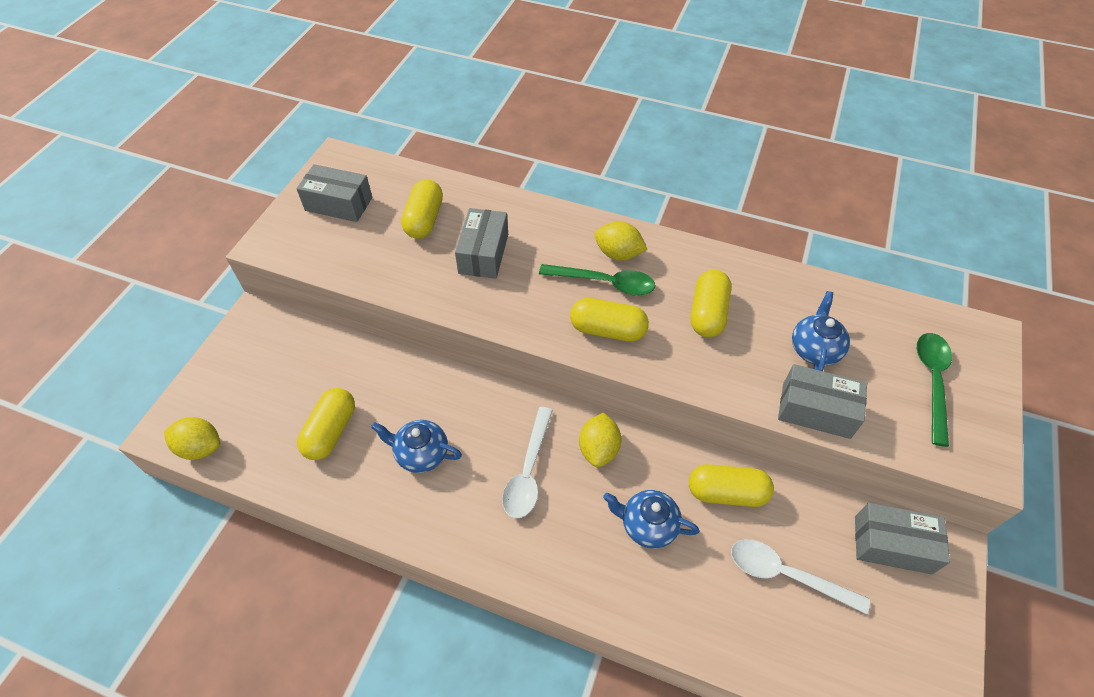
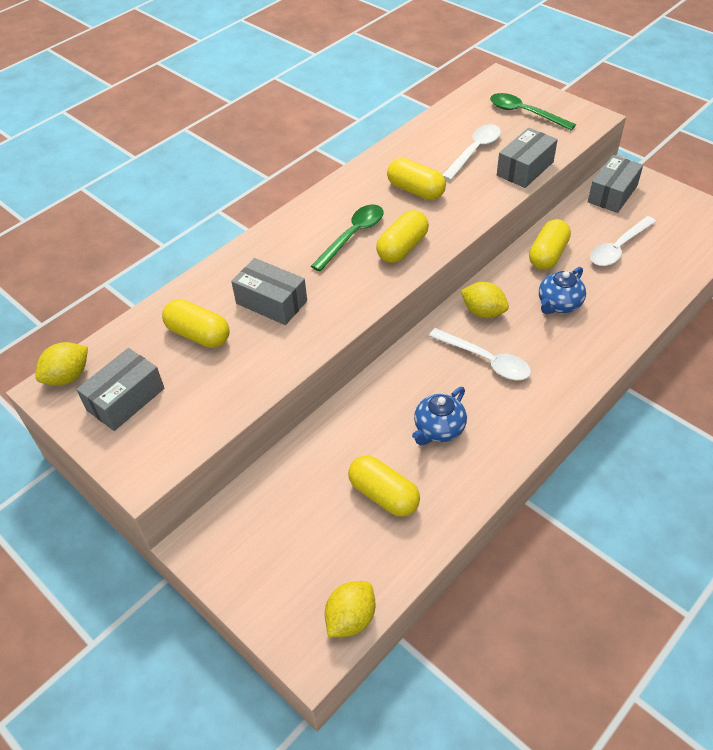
camera: 65 degrees left, 5 degrees down
(618, 254) = (326, 219): yellow lemon -> yellow lemon (68, 376)
(814, 349) = (474, 151): blue teapot -> white spoon

